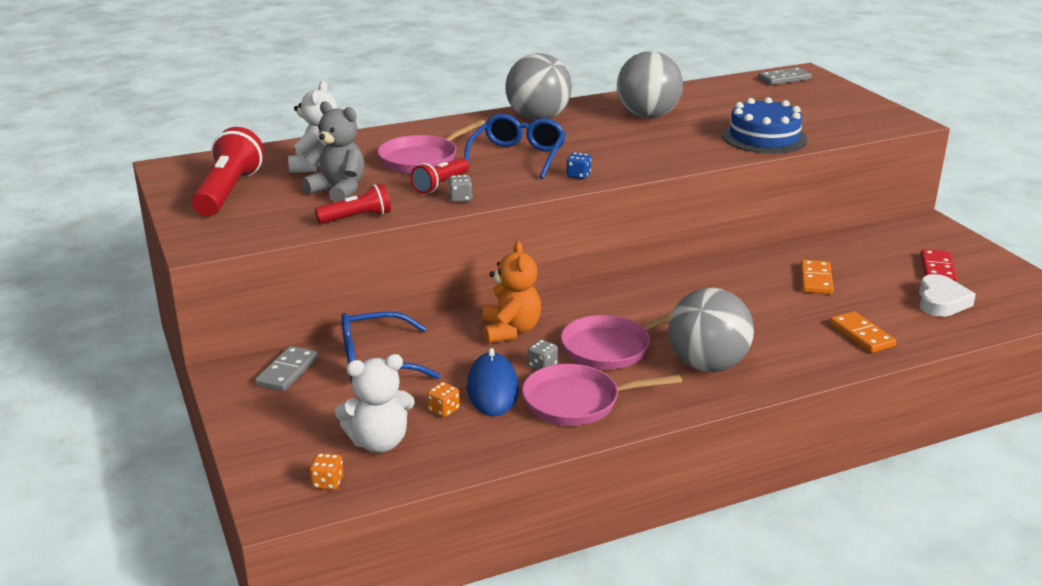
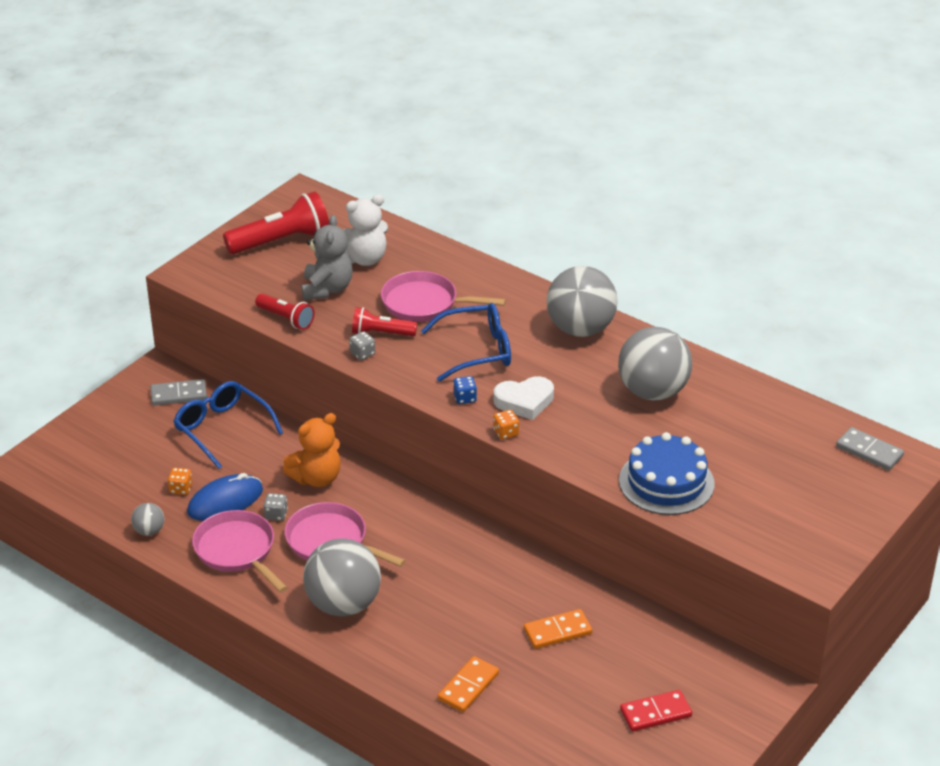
camera: 60 degrees right, 10 degrees up
(327, 482) = (63, 473): orange dice -> orange dice (506, 433)
(379, 442) = (122, 476): white teddy bear -> none
(492, 448) = (149, 531): none -> grey ball
(941, 301) = (581, 728): white heart -> white heart (524, 401)

